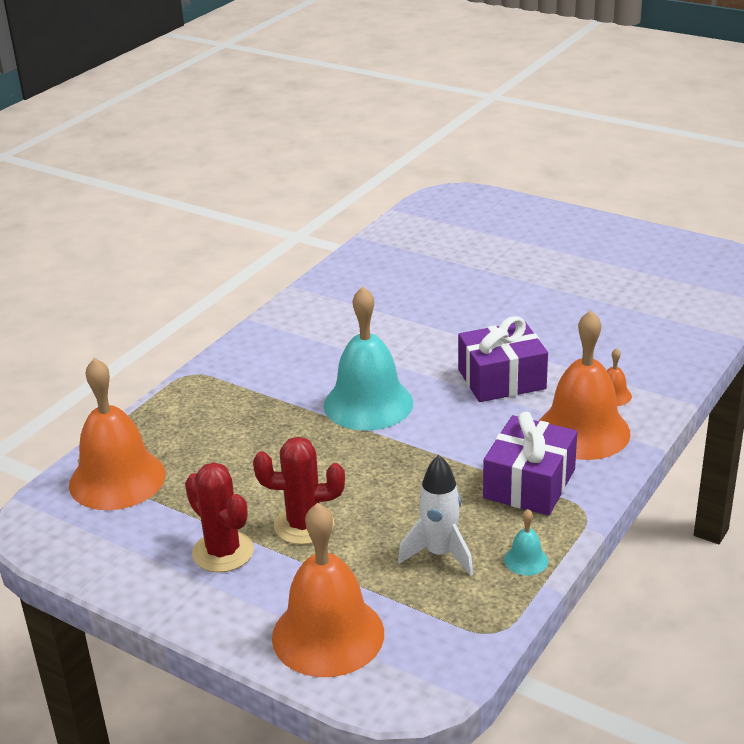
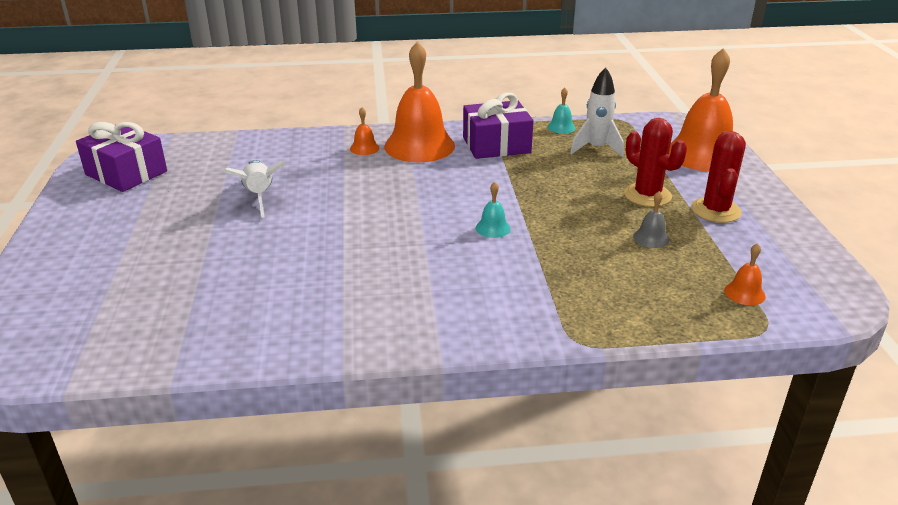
camera: 130 degrees left, 0 degrees up
(117, 479) = (744, 293): orange bell -> orange bell, size x0.41
(242, 480) = (651, 238): none -> grey bell
(368, 404) = (493, 228): turquoise bell -> turquoise bell, size x0.41
(501, 379) = (391, 189): purple gift -> purple gift (126, 173)
(563, 312) = (259, 197): none -> white rocket

